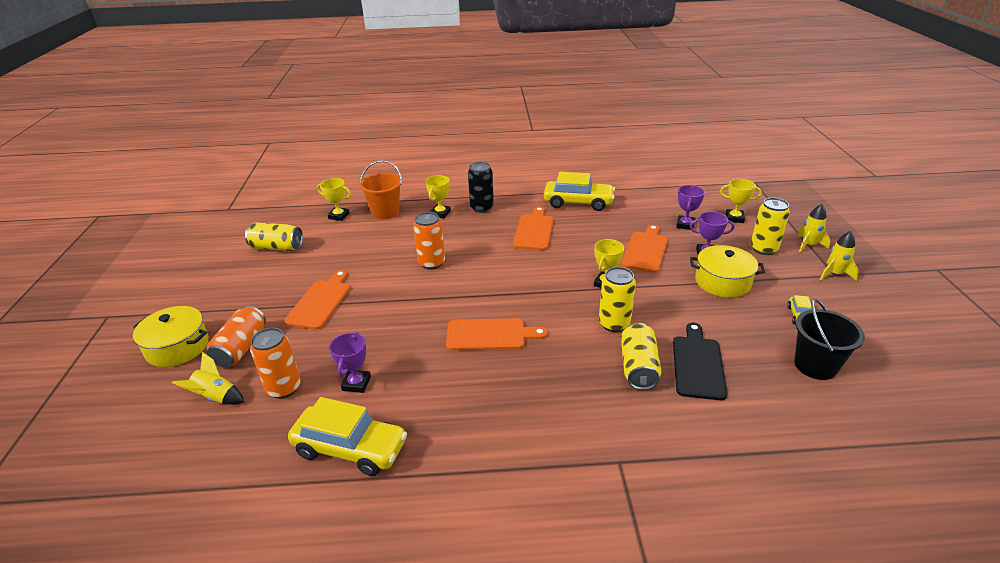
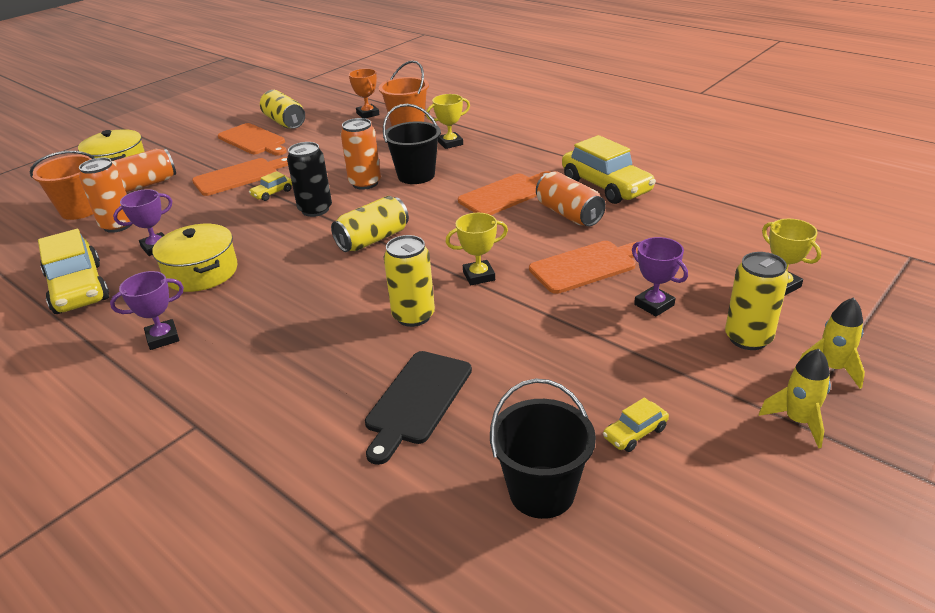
camera: 45 degrees right, 0 degrees up
(216, 397) = (80, 210): yellow rocket -> orange bucket
(339, 216) = (368, 114): yellow trophy -> orange trophy
(374, 301) = (272, 193): none -> yellow car
(457, 243) = (416, 175): none -> black bucket
(482, 208) = (496, 153): black can -> black can (315, 210)
(490, 335) = (299, 264): orange cutting board -> orange cutting board (253, 140)
(588, 227) = (568, 214): none -> orange can
(638, 367) = (358, 366): yellow can -> yellow can (373, 239)
(685, 225) = (692, 262): purple trophy -> purple trophy (163, 338)
(697, 364) = (417, 400): black cutting board -> black cutting board turned 150 degrees clockwise
(722, 282) = (612, 343): yellow pot -> yellow pot (201, 272)

